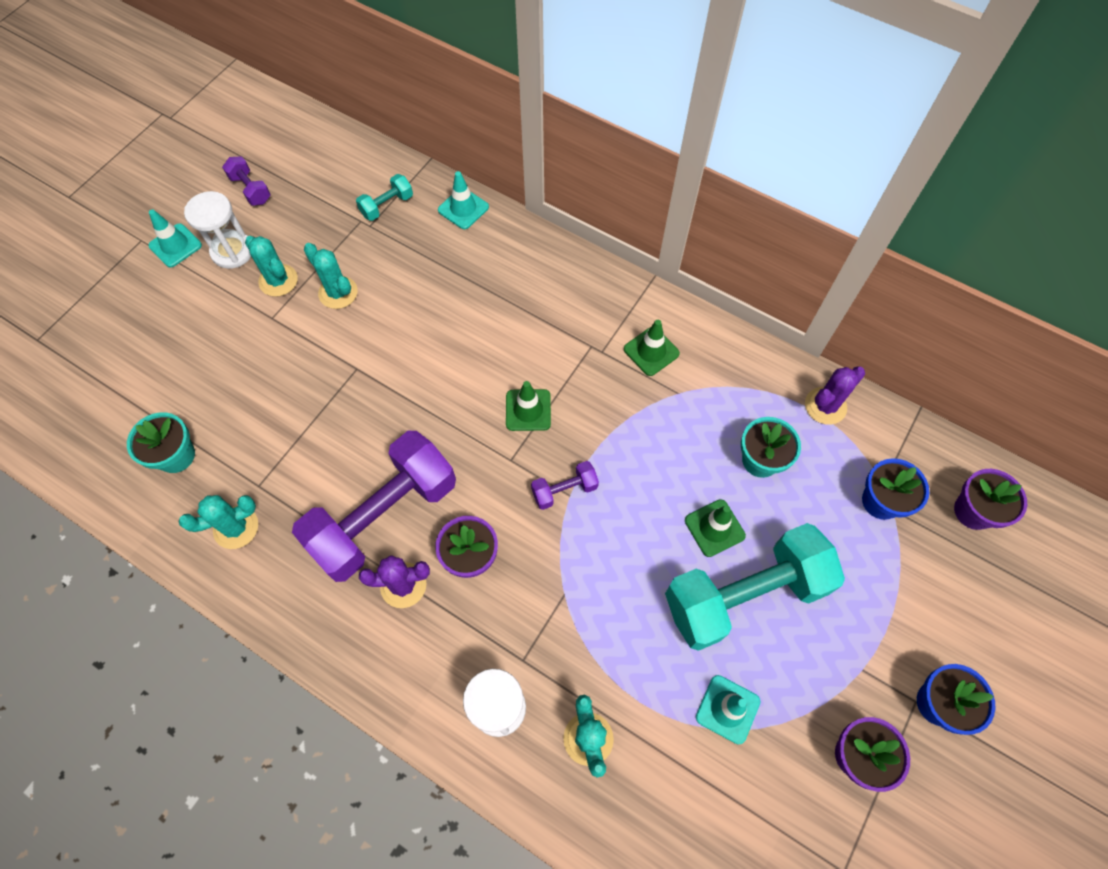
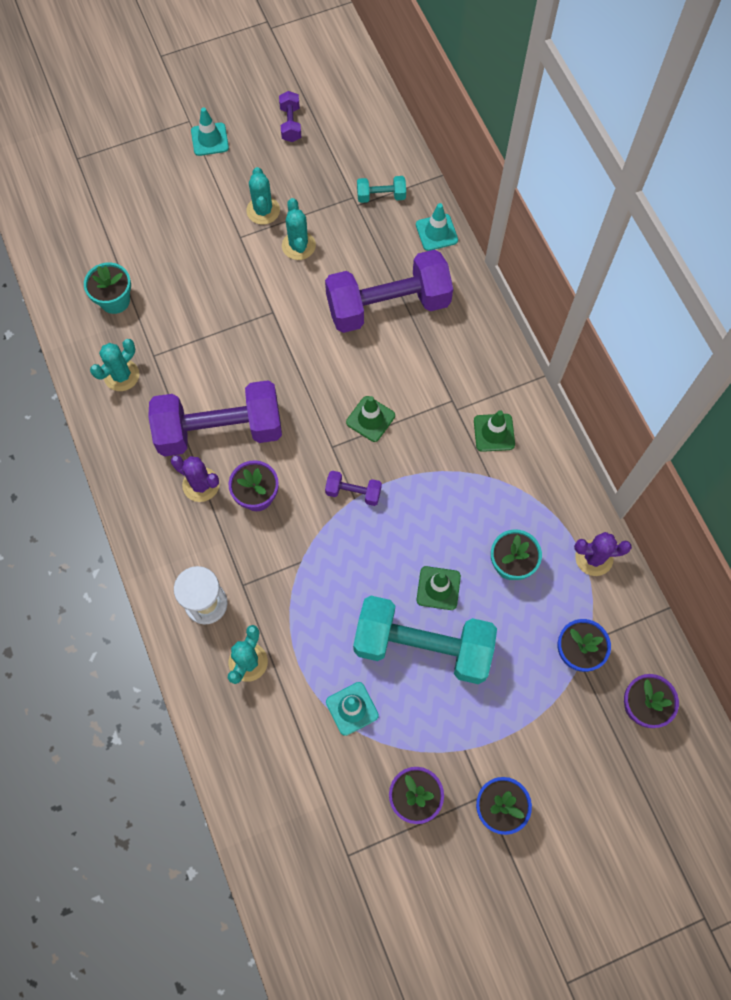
camera: 35 degrees right, 5 degrees up
(232, 251) = (246, 168): white hourglass -> none
(236, 527) = (121, 375): turquoise cactus -> turquoise cactus turned 60 degrees counterclockwise
(466, 297) = (388, 306): none -> purple dumbbell

